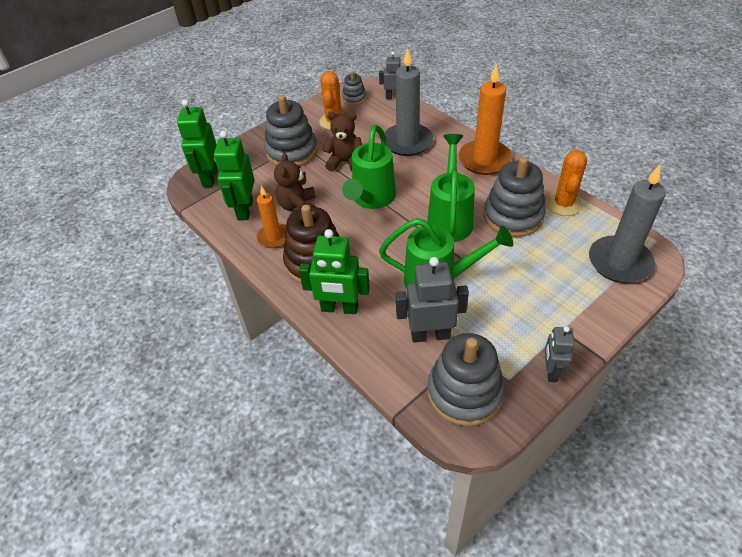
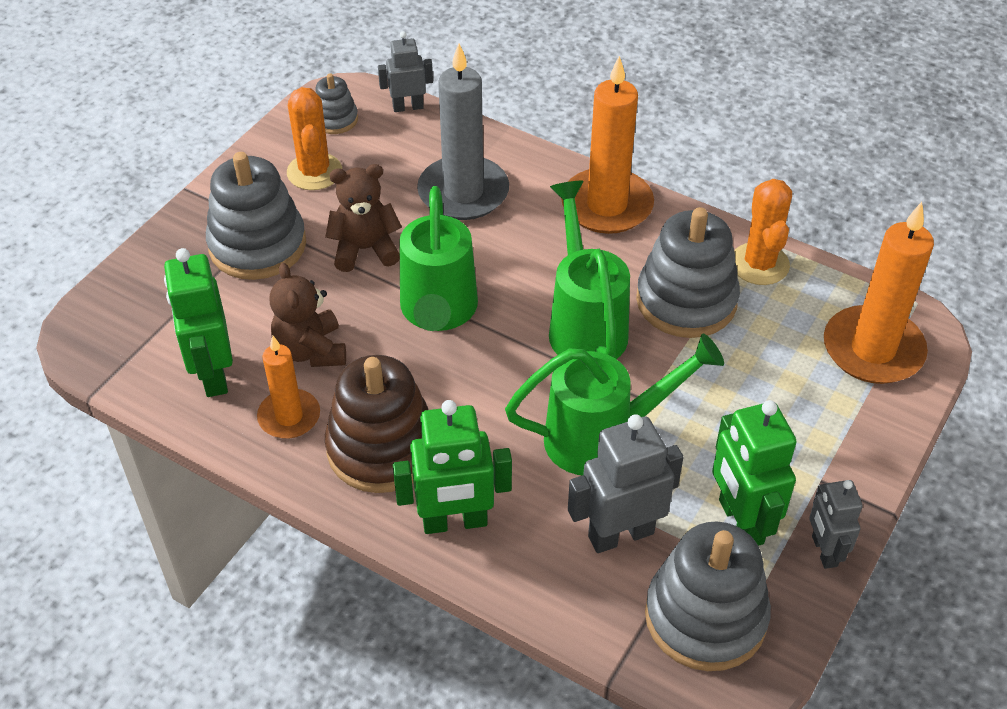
camera: 20 degrees left, 0 degrees up
(209, 177) = (118, 323): green robot -> green robot (740, 522)
(619, 262) = (873, 349): grey candle -> orange candle

